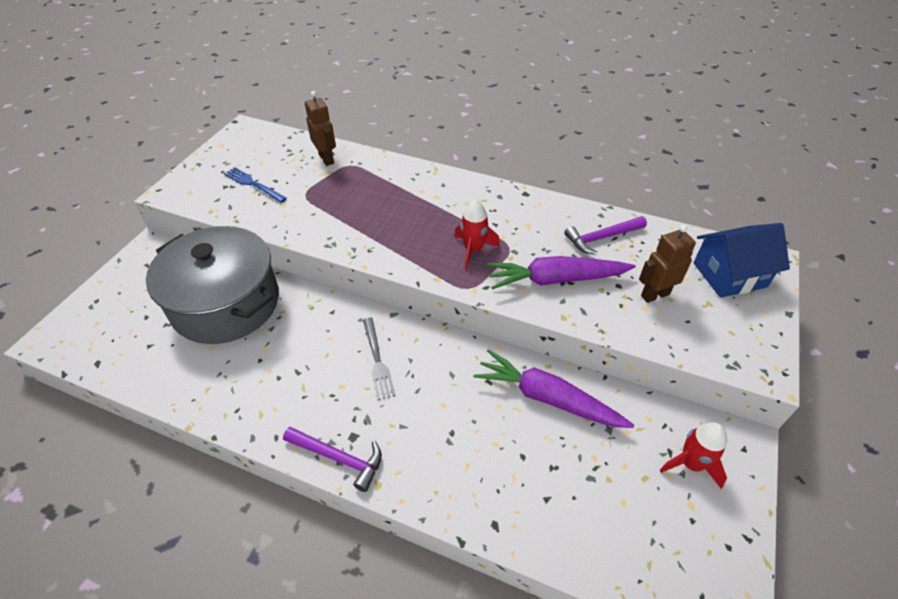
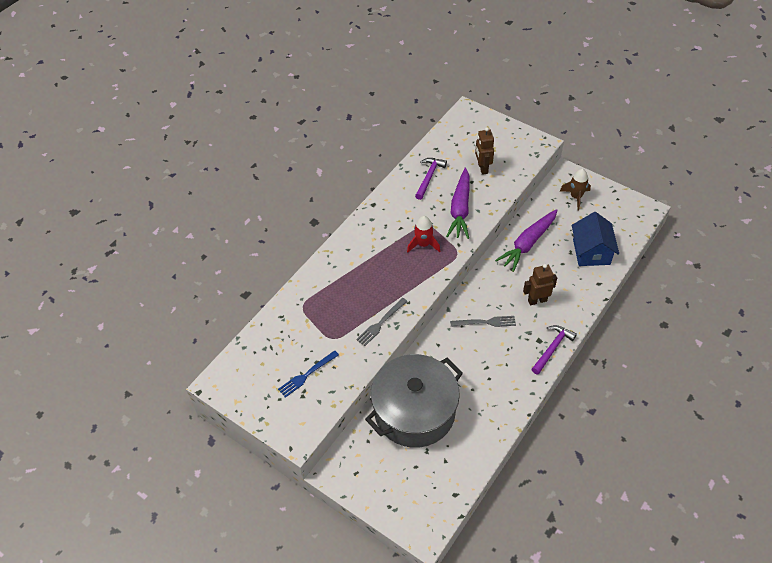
camera: 75 degrees left, 5 degrees up
(326, 159) = (288, 321): brown robot -> brown robot (537, 300)
(331, 230) = (381, 323): none -> grey fork
(601, 238) = (429, 177): purple hammer -> purple hammer turned 150 degrees counterclockwise
(691, 464) = (575, 197): red rocket -> brown rocket
(729, 275) = (474, 131): blue house -> blue house (591, 252)

